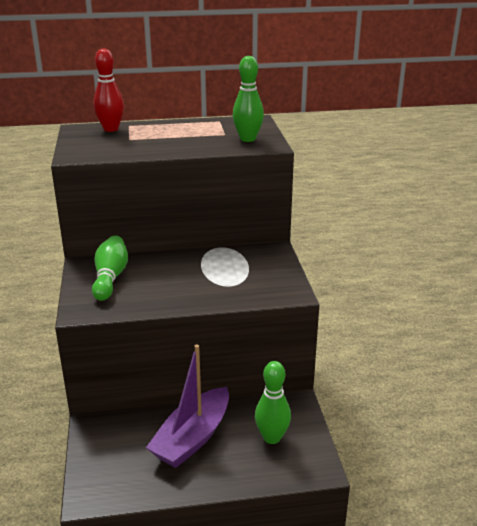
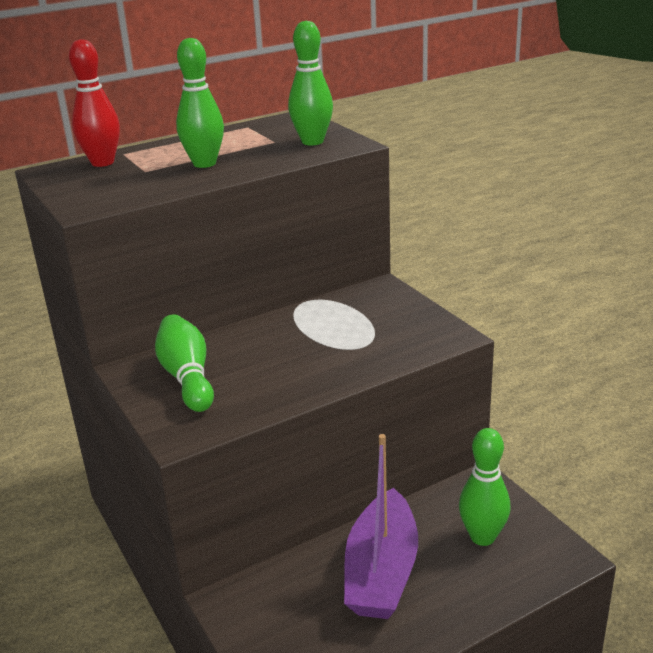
camera: 20 degrees left, 0 degrees up
(167, 141) = (204, 163): none -> green bowling pin

